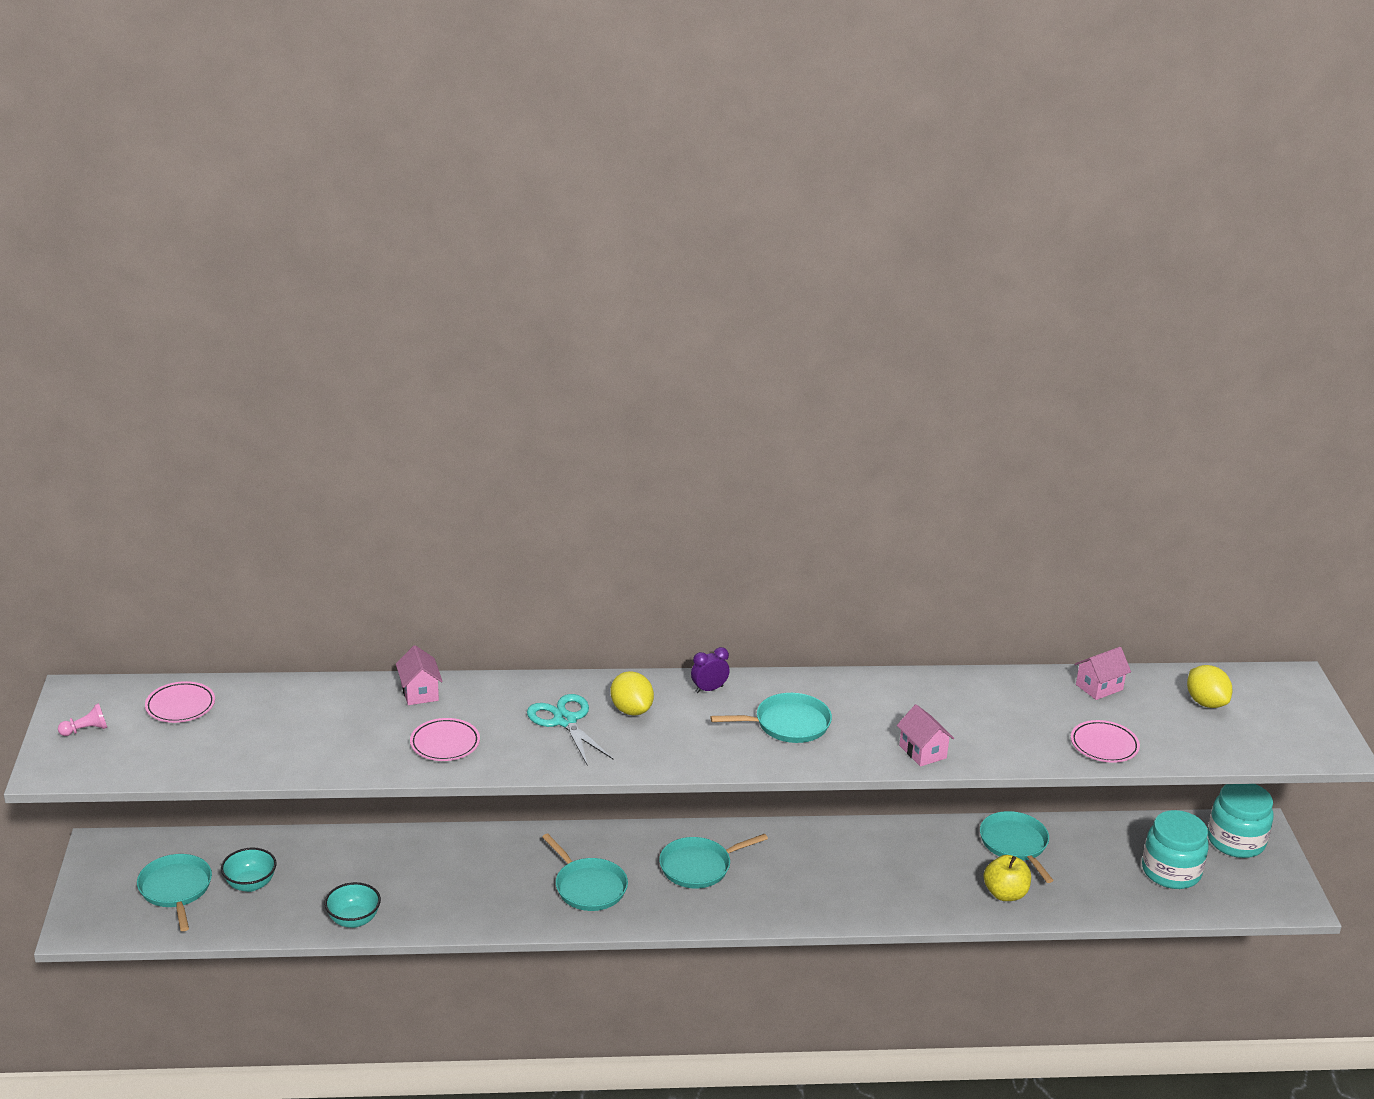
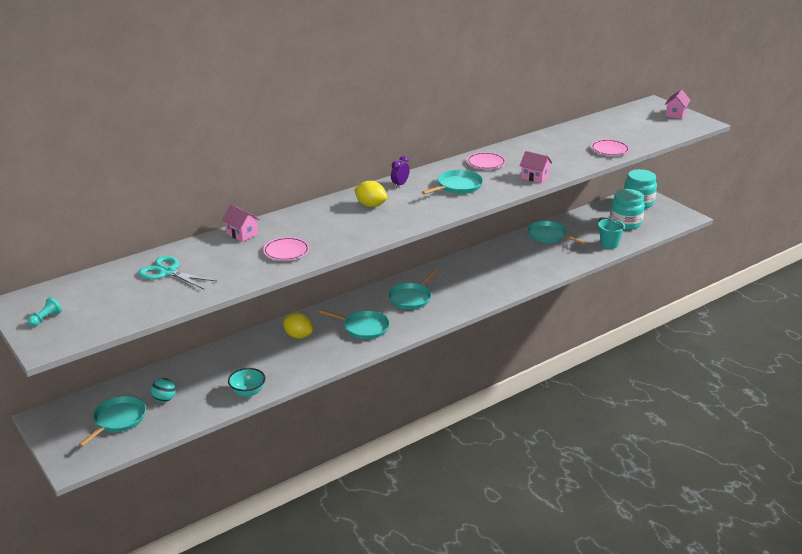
camera: 30 degrees left, 0 degrees up
(86, 730) = (45, 319): pink pawn -> turquoise pawn
(176, 889) = (118, 420): turquoise pan -> turquoise pan turned 75 degrees clockwise
(180, 706) = (97, 287): pink plate -> pink plate (486, 163)
(250, 884) = (164, 399): turquoise bowl -> turquoise ball
(565, 721) = (341, 221): turquoise scissors -> turquoise scissors (168, 272)
(1005, 894) = (566, 257): yellow apple -> none
(1099, 687) = (579, 129): pink house -> pink house (675, 114)
(1100, 900) = (609, 244): none -> turquoise bucket
(1206, 702) = (630, 122): yellow lemon -> yellow lemon (298, 336)

